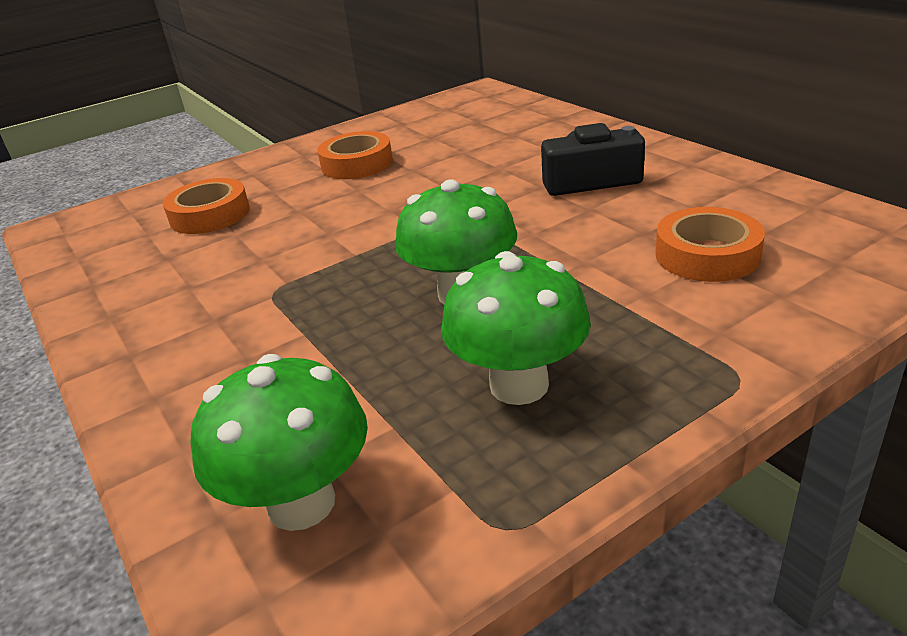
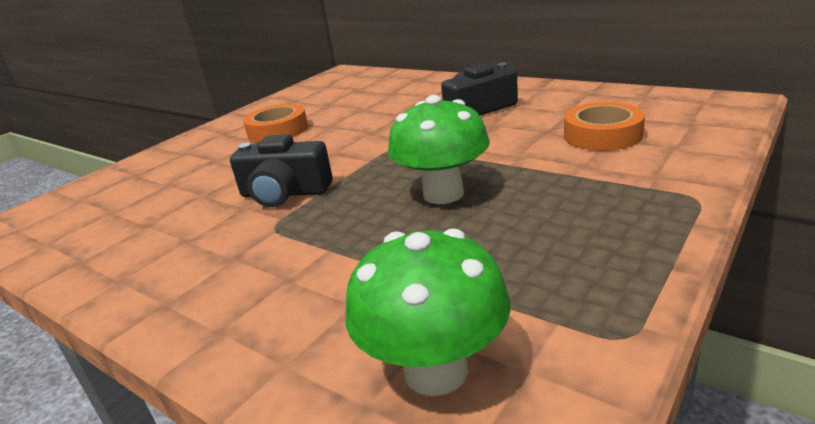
camera: 20 degrees left, 5 degrees down
(210, 215) = (166, 187): orange tape -> none
(309, 251) = (285, 193): none -> black camera
(519, 385) = (544, 240): green mushroom -> none

